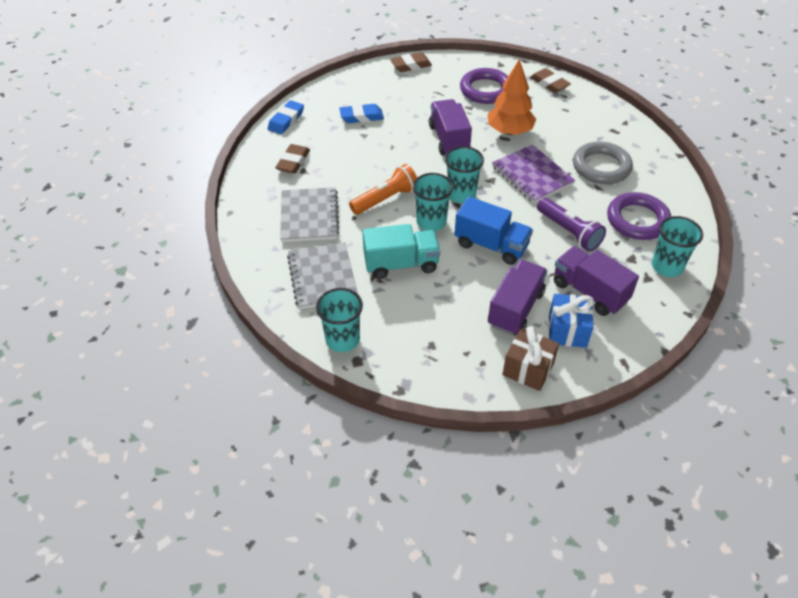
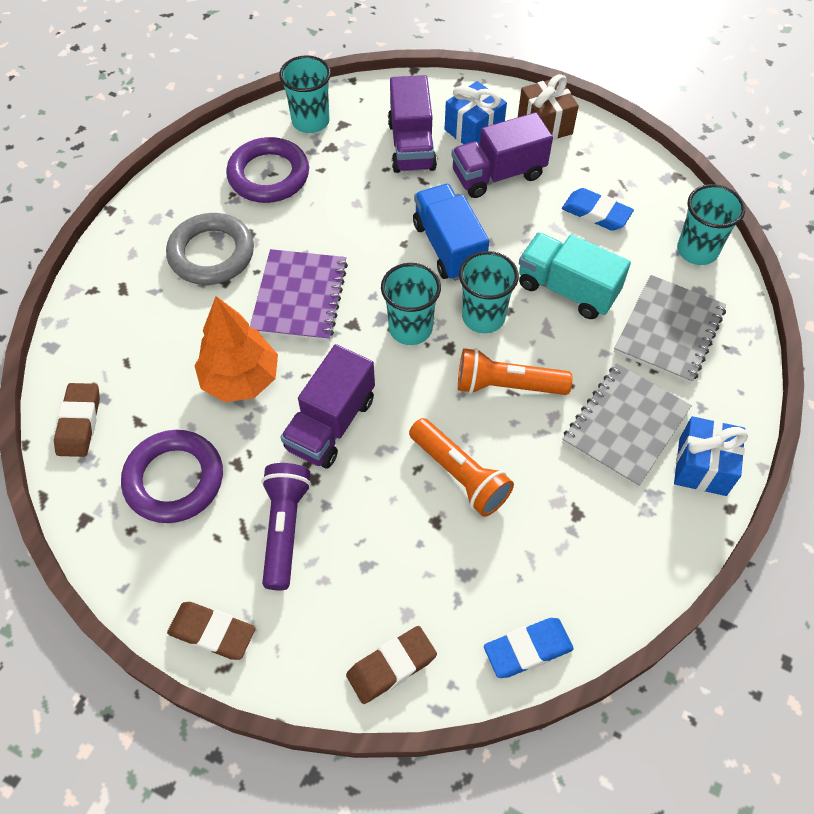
camera: 140 degrees left, 10 degrees up
(255, 221) = (702, 466): none -> blue gift
(293, 162) = (580, 542): brown eraser -> brown eraser (391, 666)
(361, 117) = (405, 564): blue eraser -> blue eraser (596, 213)
(371, 154) = (459, 475): none -> orange flashlight
(569, 232) = (352, 208): purple flashlight -> purple flashlight (285, 529)

